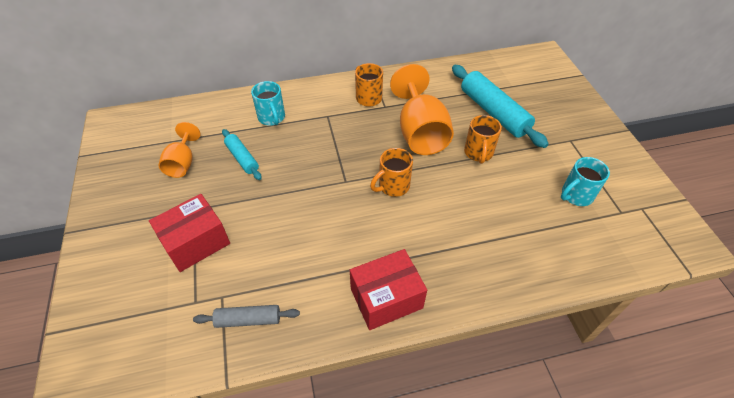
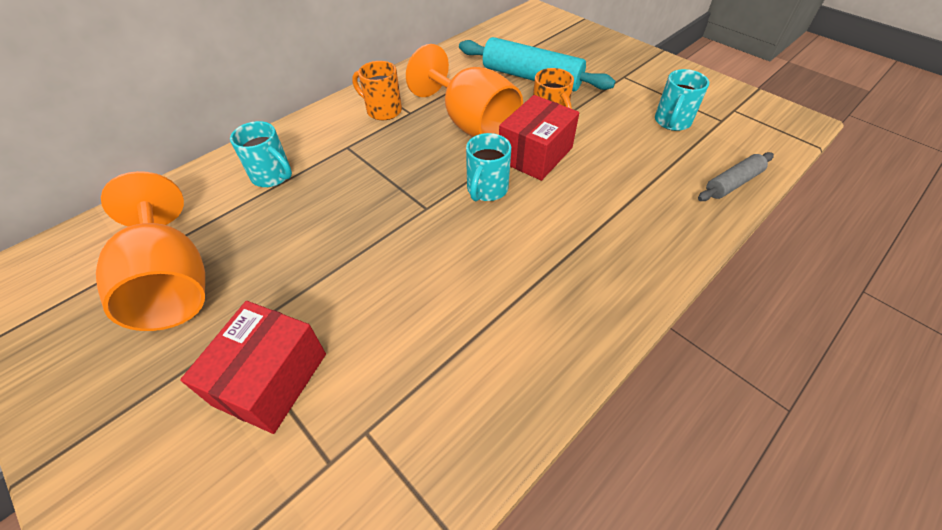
camera: 30 degrees left, 0 degrees up
(182, 163) = (173, 284): orange goblet -> orange goblet, size x1.76
(242, 158) = (265, 239): turquoise rolling pin -> none
(248, 319) = (428, 440): grey rolling pin -> grey rolling pin (732, 183)
(386, 298) = (579, 314): red box -> red box (535, 154)
(393, 186) = (486, 190): orange mug -> turquoise mug

